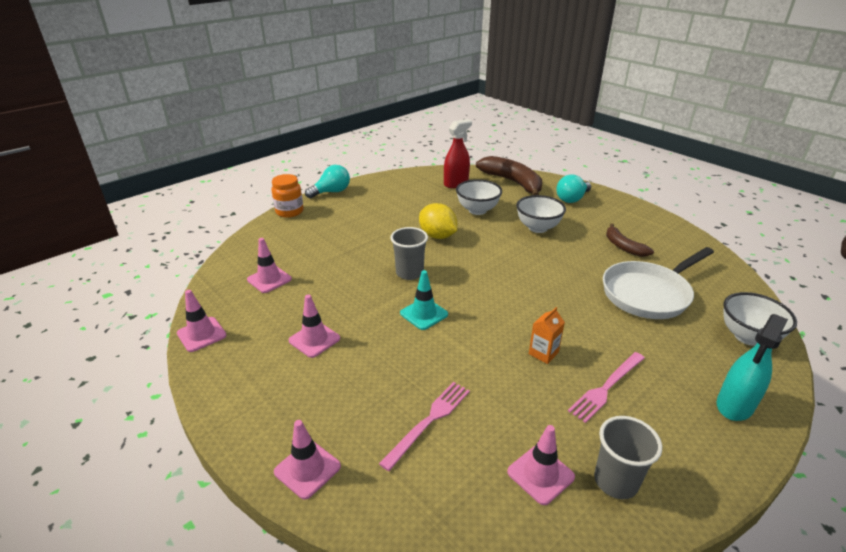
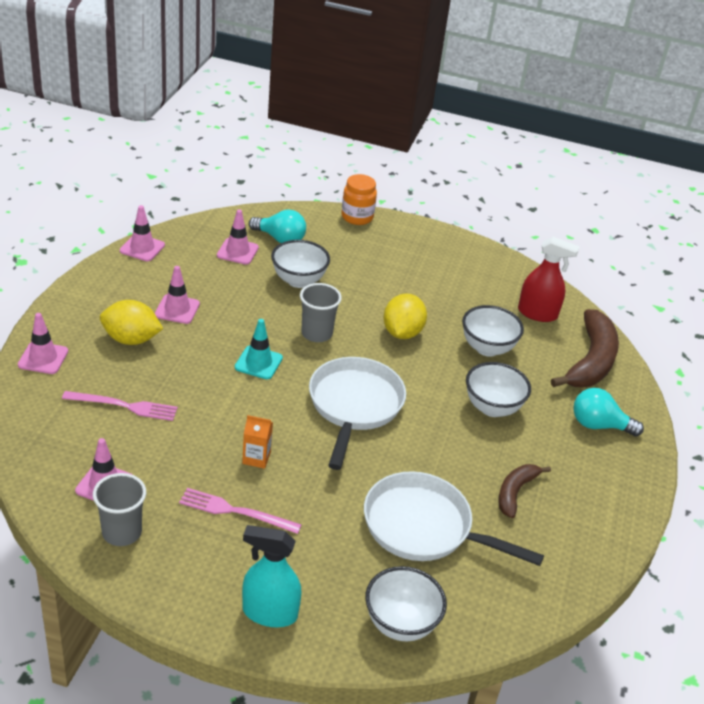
camera: 55 degrees right, 5 degrees up
(331, 192) = (422, 228): turquoise light bulb -> turquoise light bulb (280, 239)
(332, 385) = (131, 339): none -> yellow lemon
(338, 261) = (298, 280): none -> white bowl
(505, 282) = (354, 406): none -> white pan

